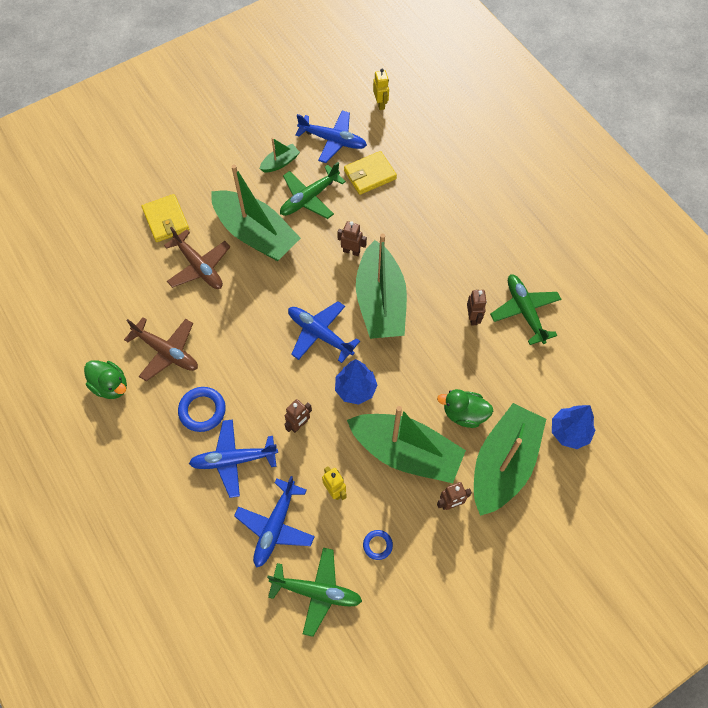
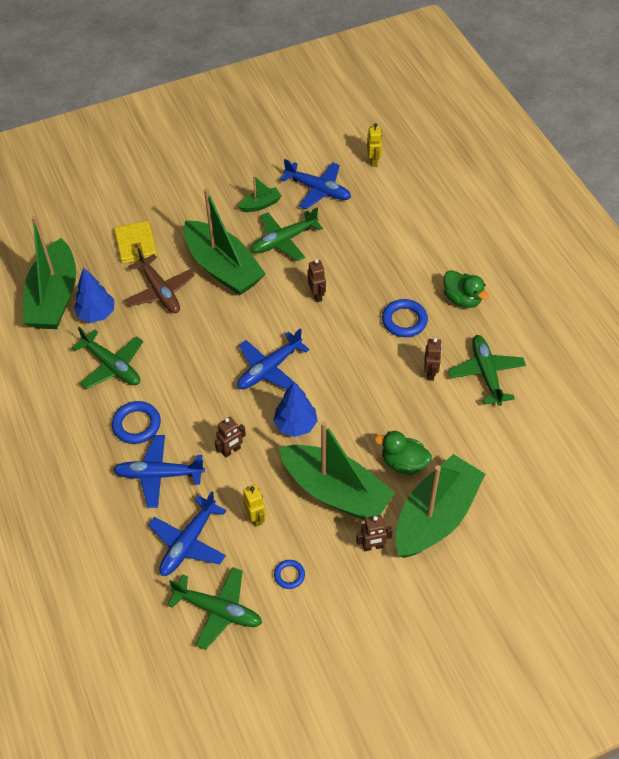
camera: 10 degrees right, 10 degrees down
(111, 386) = (51, 390): green duck -> green duck (462, 299)
(166, 352) = (112, 366): brown plane -> green plane
(320, 334) = (269, 369): blue plane -> blue plane turned 90 degrees counterclockwise
(351, 251) = (317, 295): brown robot -> brown robot turned 45 degrees clockwise
(370, 175) = (349, 226): yellow wallet -> none
(380, 302) = (337, 346): green boat -> green boat (54, 298)
(439, 267) = (404, 320): none -> blue ring
(569, 432) = (511, 495): blue tree -> blue tree (96, 314)

